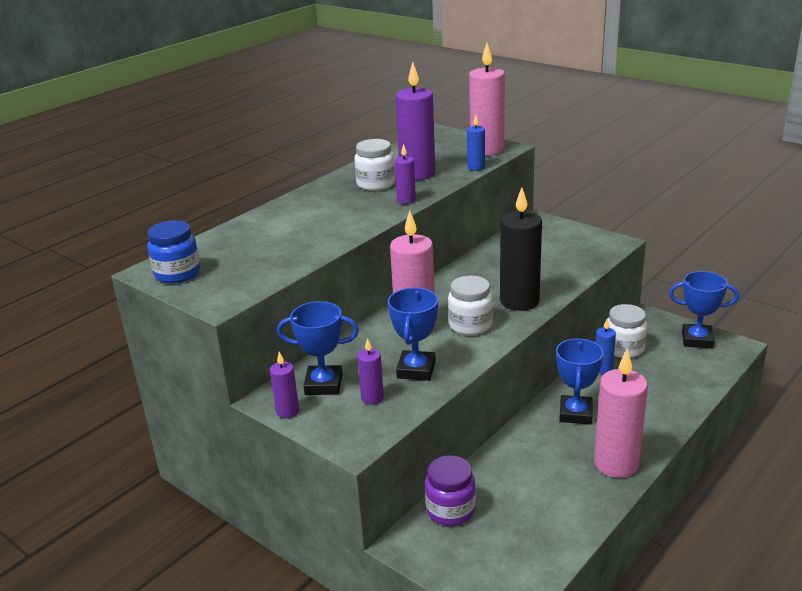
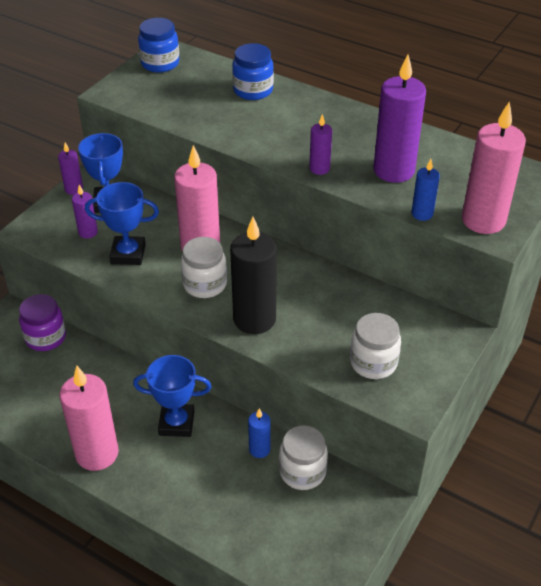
camera: 80 degrees right, 15 degrees up
(264, 225) = (253, 90): none -> blue jar
(376, 184) = (359, 144): white jar -> white jar (373, 363)
(697, 340) = (332, 551): blue trophy -> none

